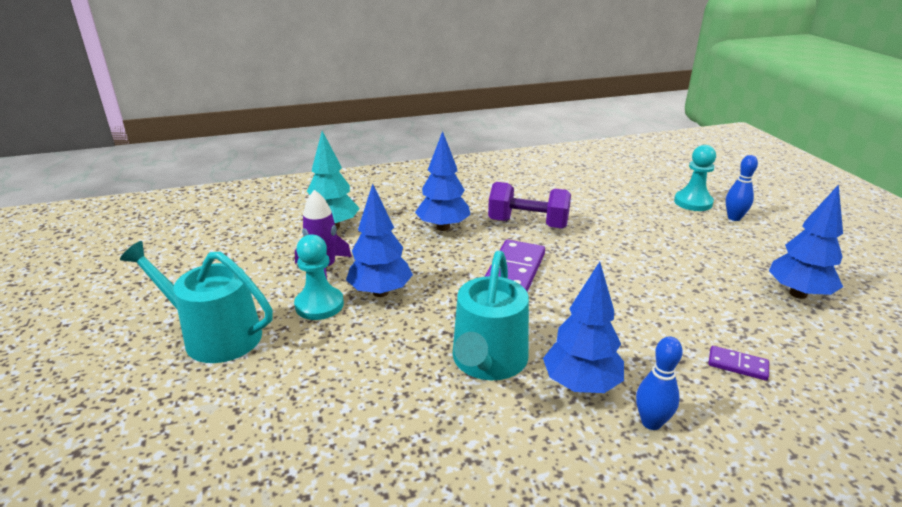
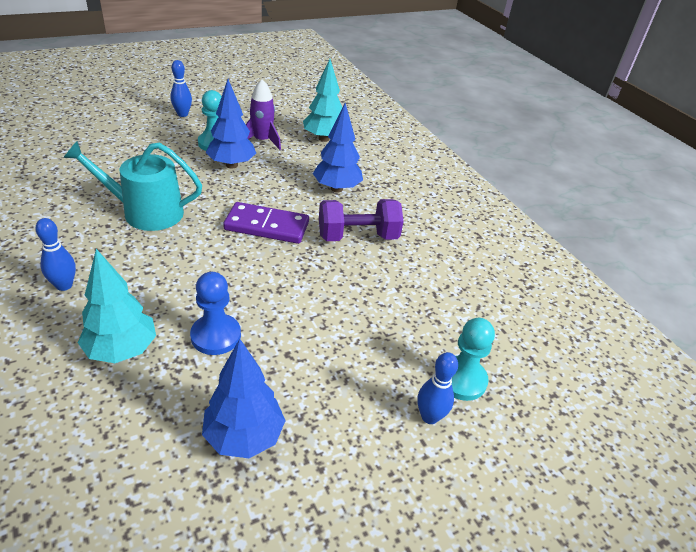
camera: 75 degrees right, 10 degrees up
(214, 335) = (182, 114): turquoise watering can -> blue bowling pin
(528, 224) = (358, 237): purple dumbbell -> purple dumbbell turned 75 degrees clockwise
(581, 385) = (112, 254): blue tree -> none
(693, 306) = (216, 336): none -> blue pawn
(737, 365) = (122, 350): purple domino -> turquoise tree

